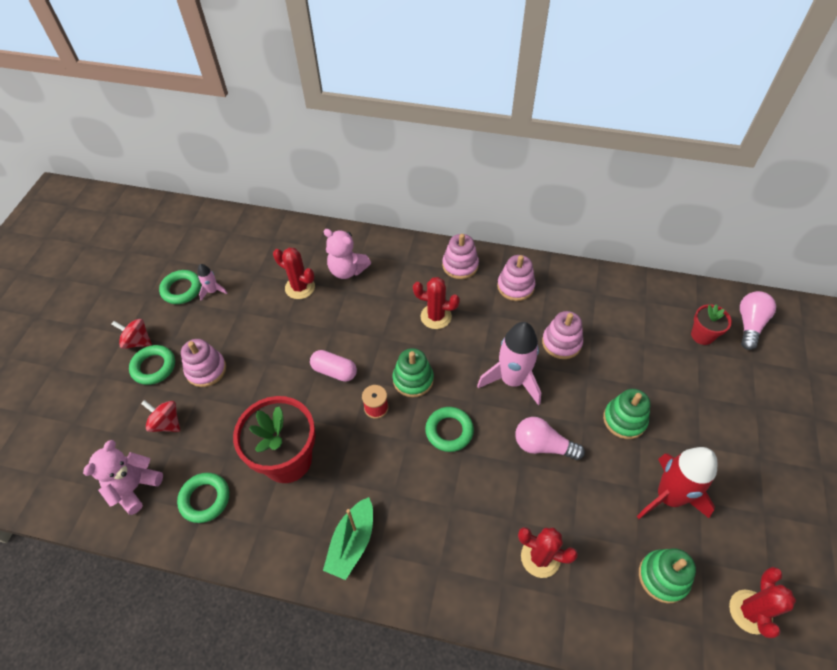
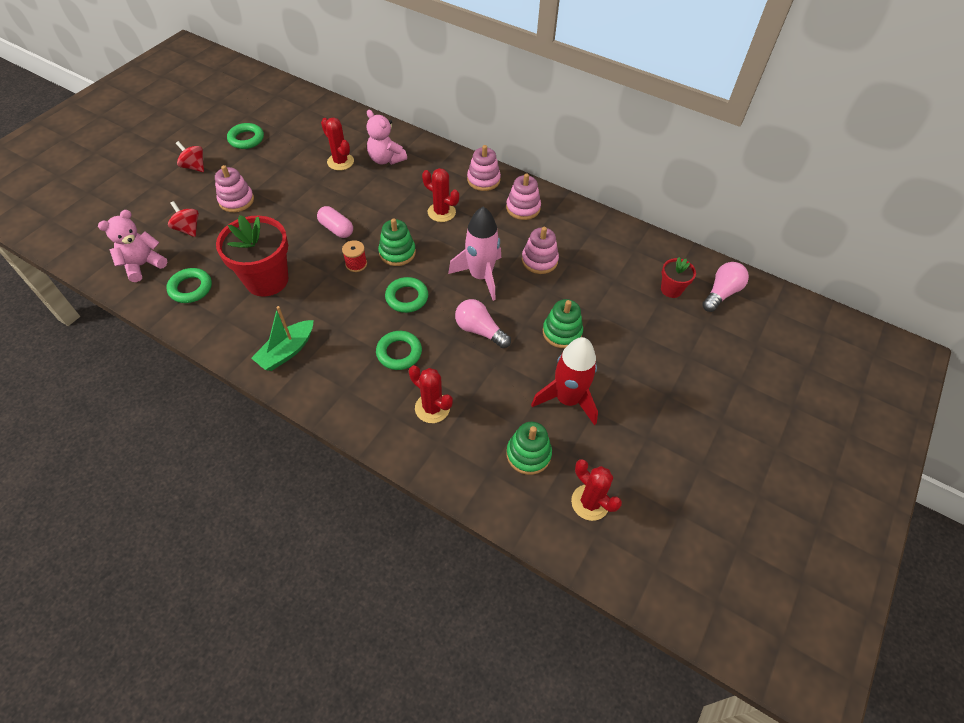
camera: 15 degrees right, 0 degrees up
(154, 367) = (198, 187): green ring -> green ring (399, 353)
(213, 291) = (270, 146): pink rocket -> none
(750, 611) = (590, 502): red cactus -> red cactus turned 75 degrees counterclockwise

